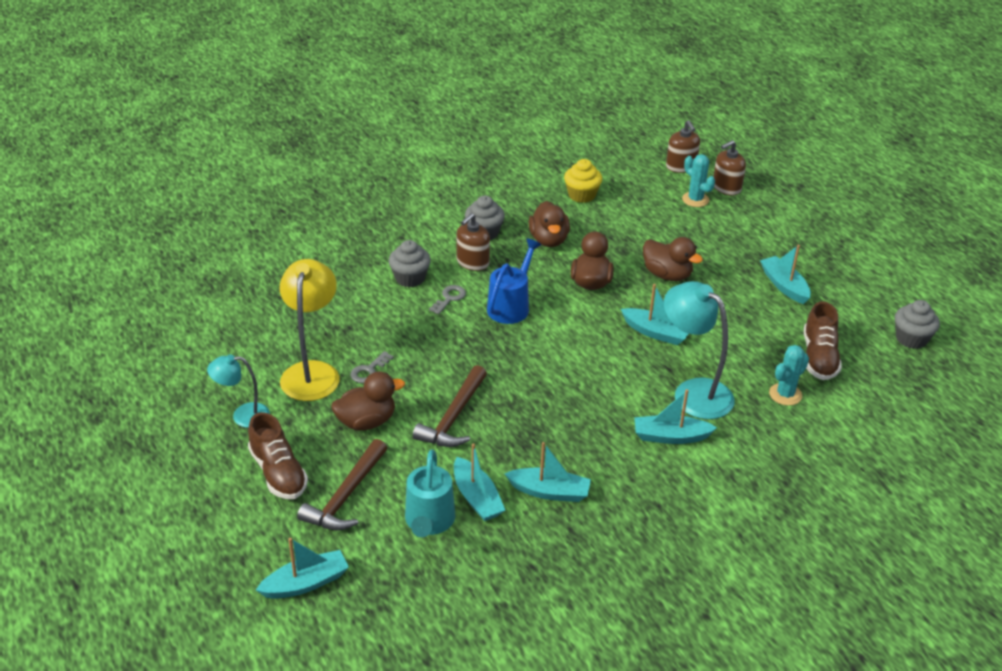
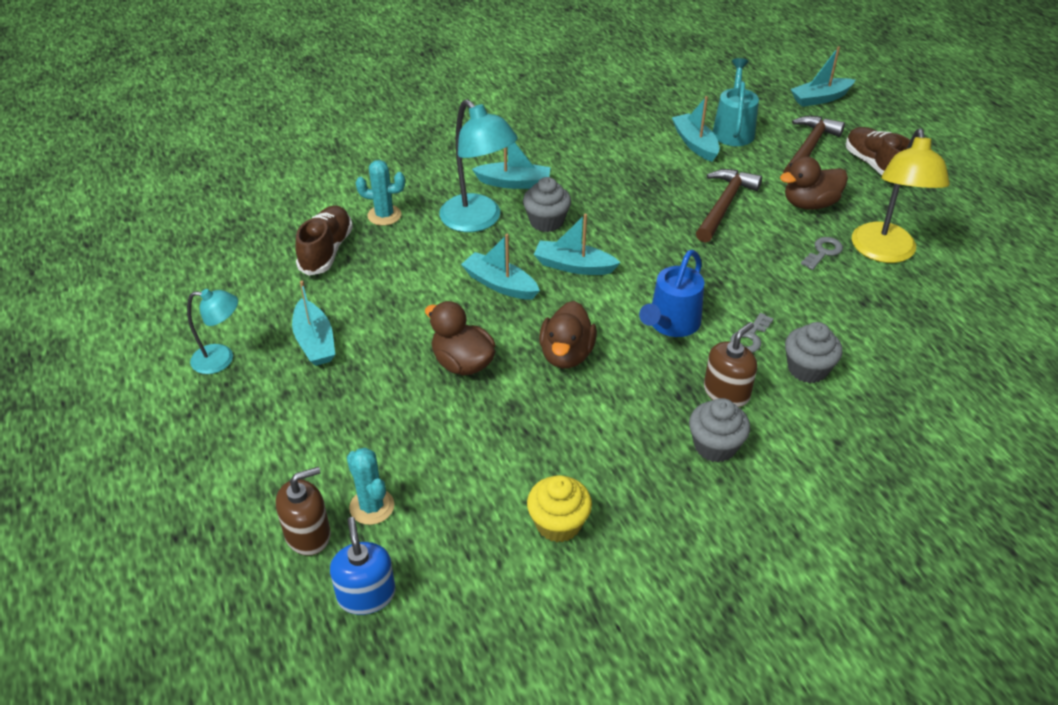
camera: 175 degrees left, 5 degrees up
(243, 415) = (935, 213): turquoise lamp -> turquoise lamp (221, 359)
(549, 240) = (618, 428): brown duck -> none
(549, 492) = (632, 146): turquoise boat -> turquoise boat (573, 266)
(681, 166) = (366, 595): brown soap dispenser -> blue soap dispenser
(785, 394) = (384, 215): turquoise cactus -> turquoise cactus turned 45 degrees clockwise
(911, 339) = (207, 268): grey cupcake -> grey cupcake (546, 221)

